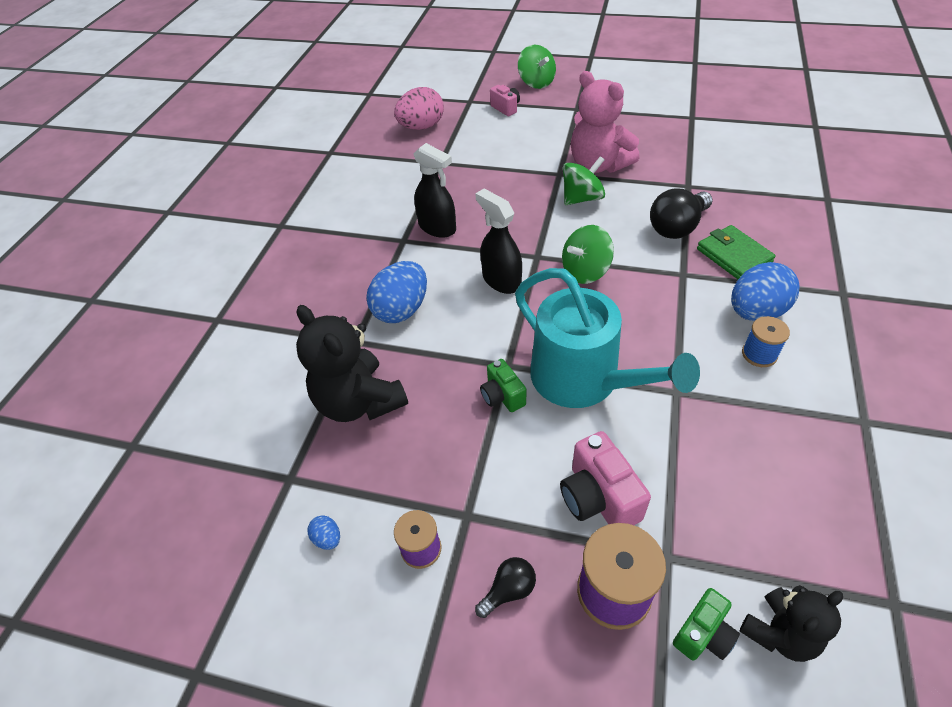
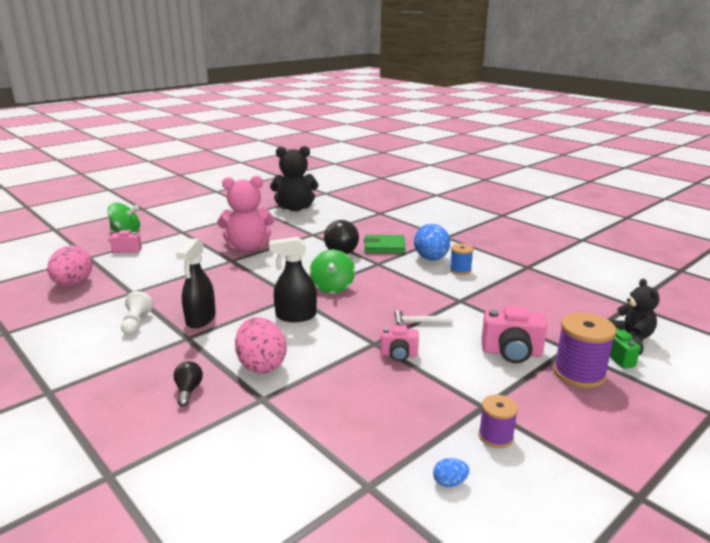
camera: 60 degrees left, 25 degrees down
(359, 402) = (329, 418): black teddy bear -> black teddy bear (295, 208)
(398, 199) = (136, 323): none -> white pawn
(401, 310) = (261, 365): blue egg -> pink egg
(437, 228) = (200, 319): black spray bottle -> black spray bottle turned 120 degrees clockwise
(502, 396) = (399, 355): green camera -> pink camera
(509, 590) = (554, 411): black light bulb -> black light bulb (188, 390)
(582, 198) = (267, 263): green spinning top -> none
(583, 379) = (419, 322): turquoise watering can -> white hammer

